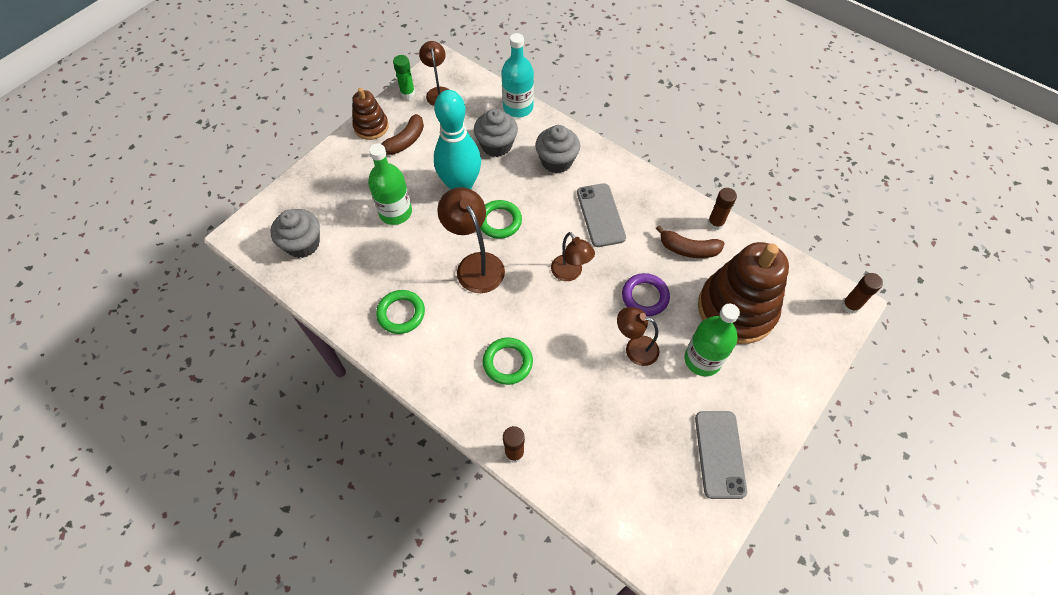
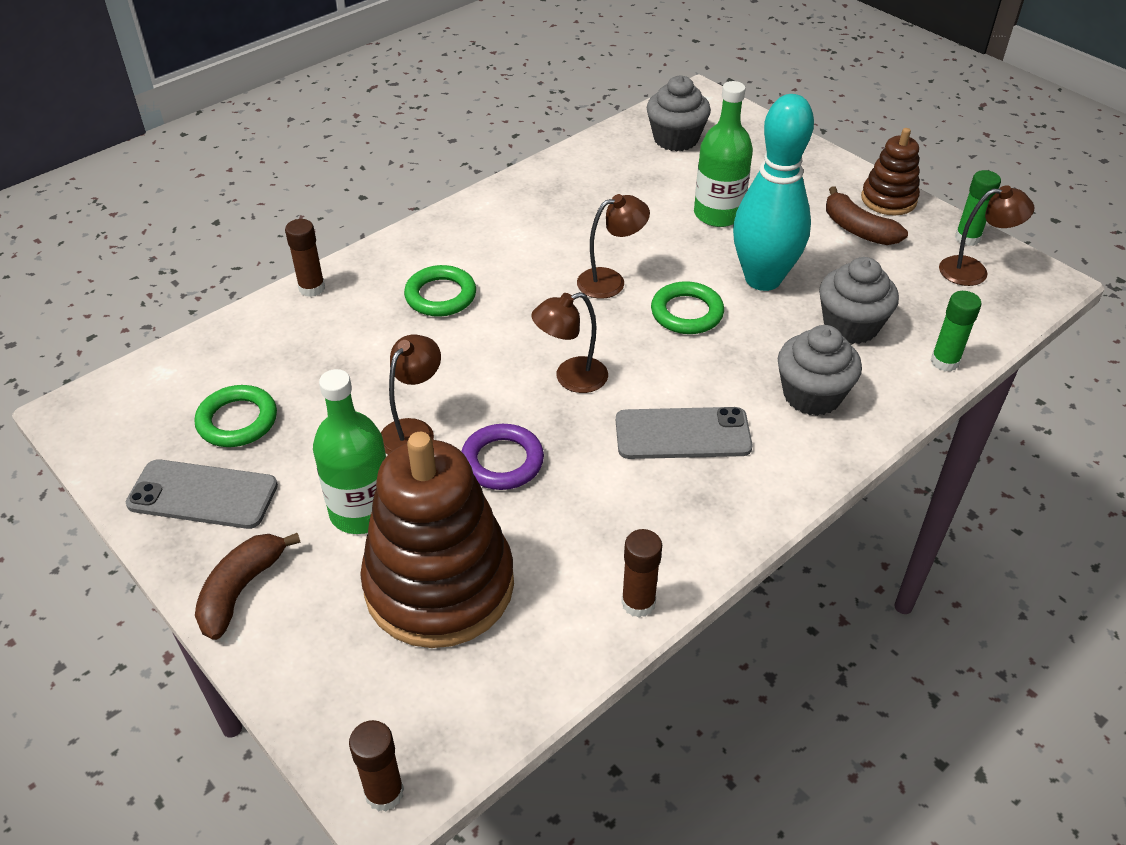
camera: 100 degrees right, 15 degrees down
(401, 313) = (547, 210): green ring -> green ring (237, 421)
(475, 264) = (610, 281): brown lamp -> brown lamp, size x0.65
(518, 107) = (944, 362): turquoise bottle -> green glue stick
(688, 249) = (585, 544): brown banana -> brown banana (241, 590)

